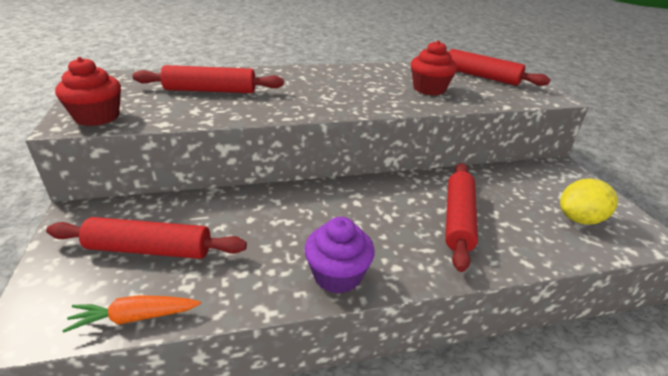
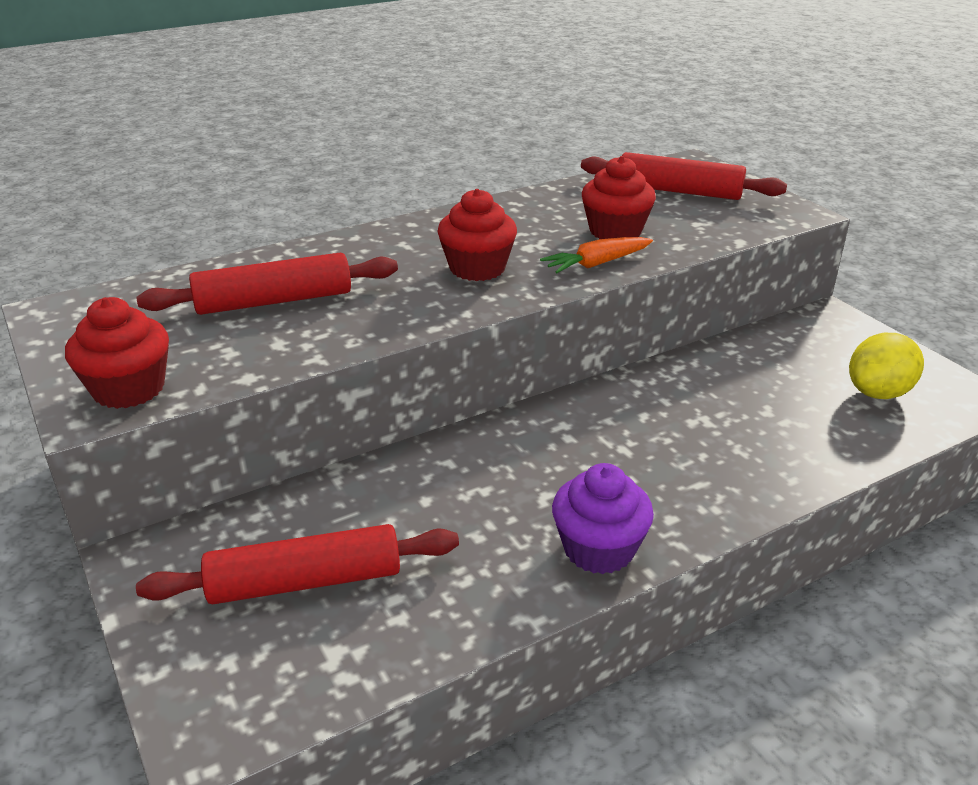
camera: 15 degrees left, 0 degrees up
(135, 317) = (356, 676): orange carrot -> orange carrot (597, 264)
(334, 94) = (477, 268): none -> red cupcake
(458, 219) = (722, 430): red rolling pin -> none

